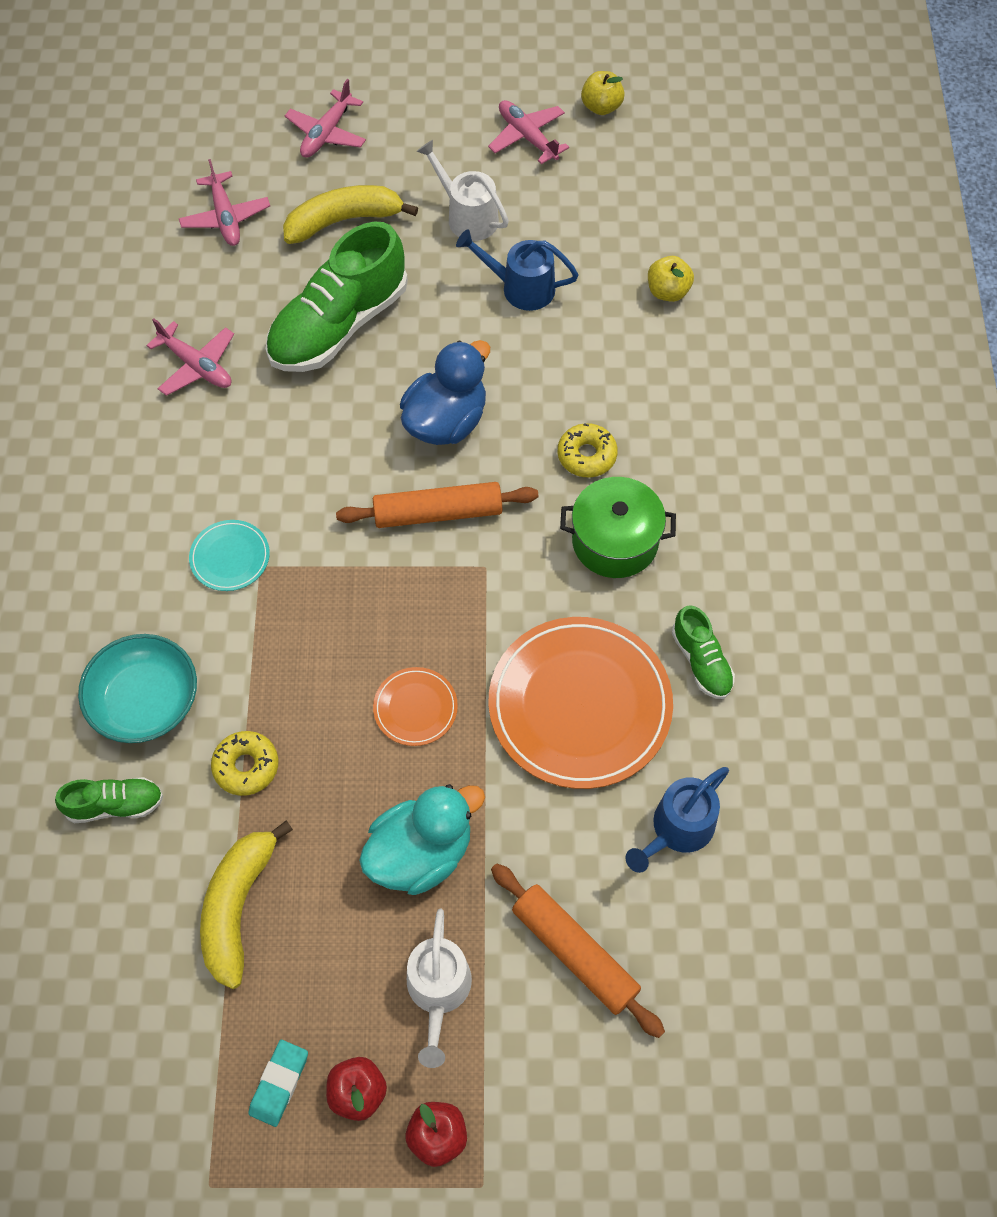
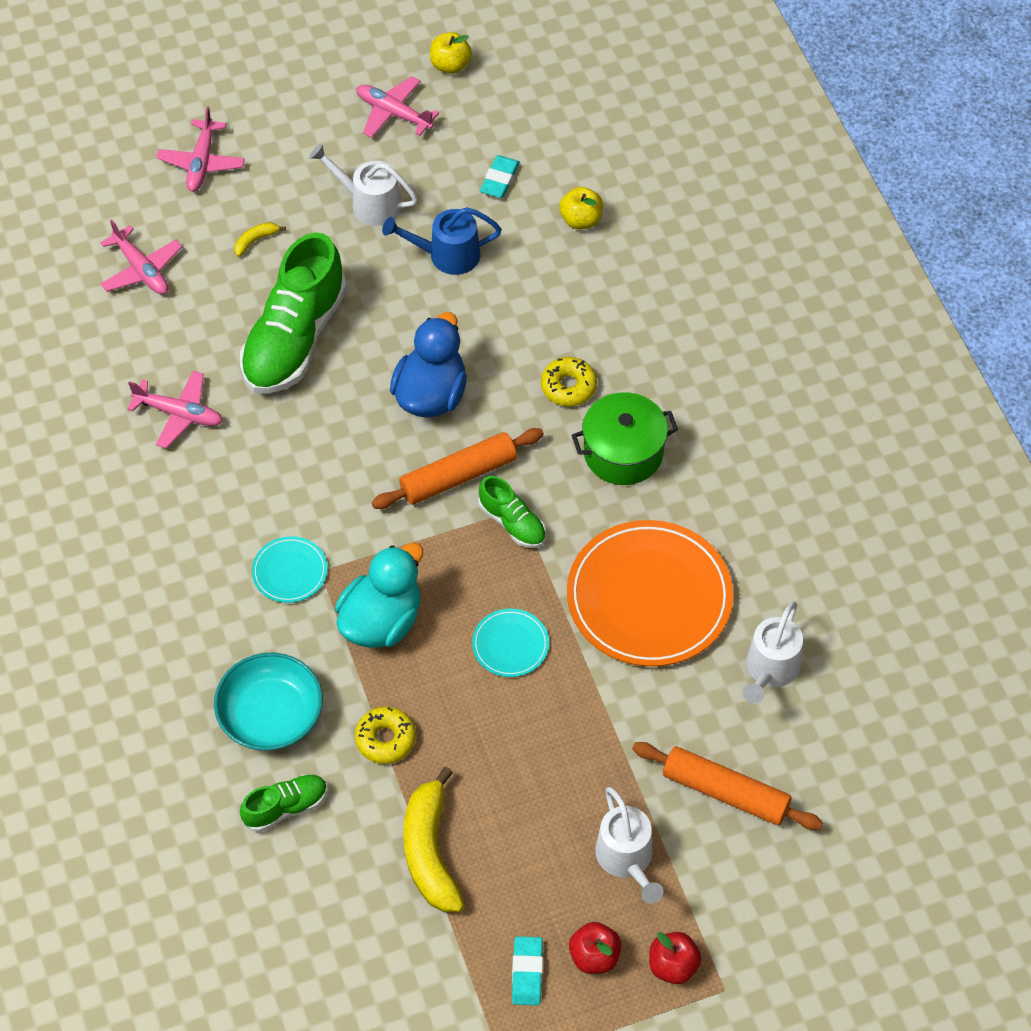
camera: 20 degrees left, 5 degrees down
(344, 220) = (255, 240): yellow banana -> yellow banana, size x0.44
(415, 708) = (510, 645): orange plate -> turquoise plate
(421, 853) = (566, 758): turquoise duck -> turquoise duck (381, 621)
(603, 229) = (499, 179): none -> turquoise eraser
(677, 830) = (770, 670): blue watering can -> white watering can
(701, 661) = (736, 529): green shoe -> green shoe (512, 522)

